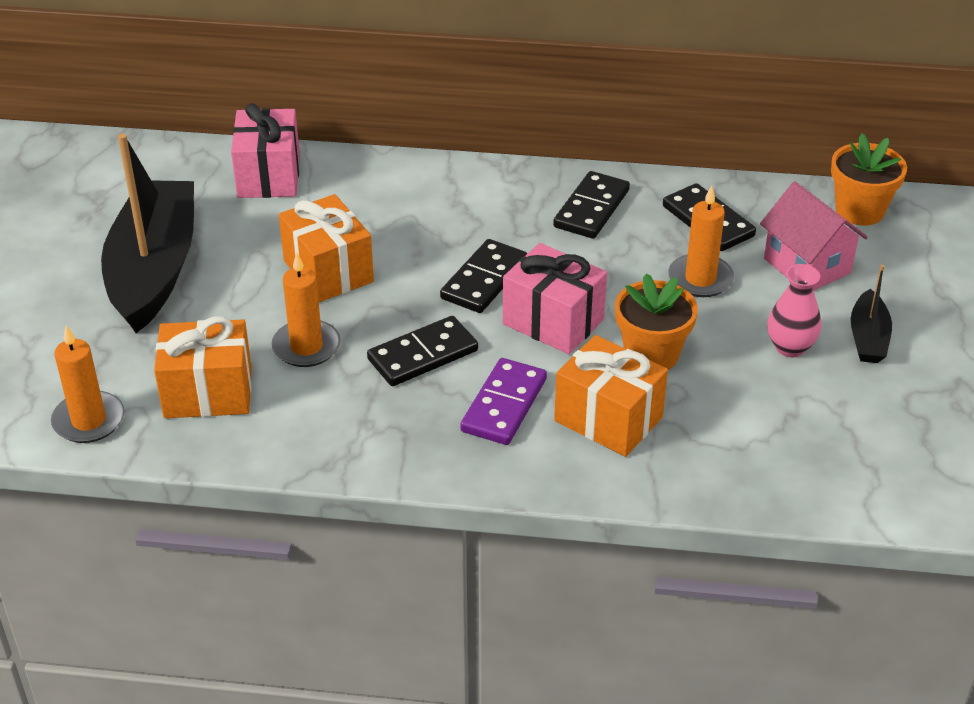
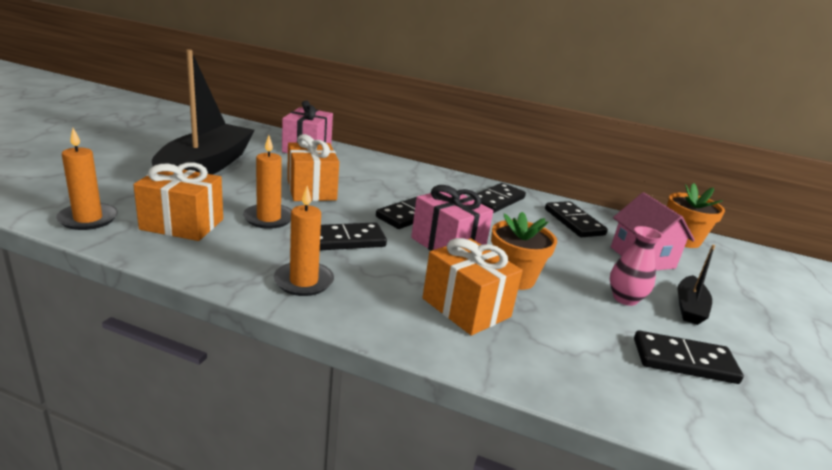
camera: 10 degrees right, 15 degrees down
(504, 405) = (388, 280): purple domino -> none
(700, 279) = (562, 247): orange candle -> orange candle (304, 281)
(861, 421) = (684, 361): none -> black domino

